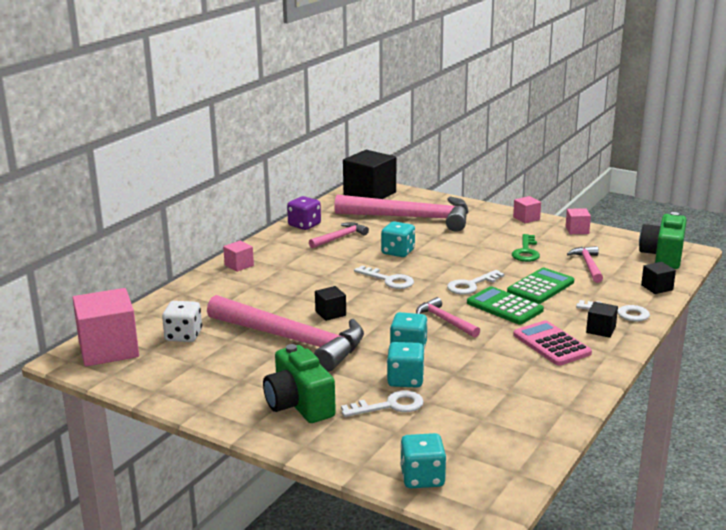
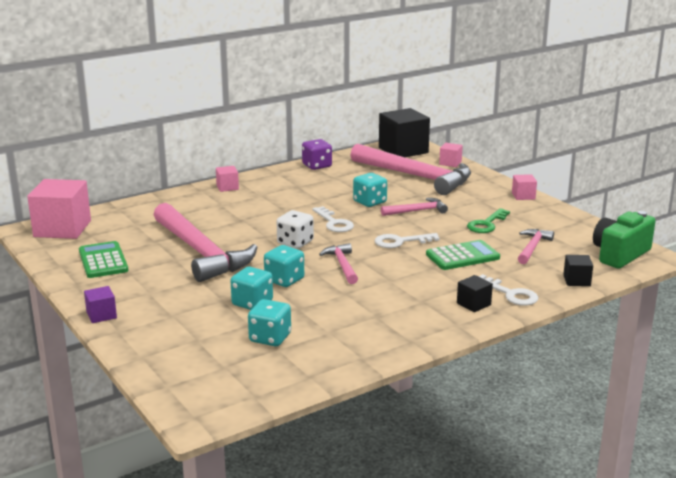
camera: 25 degrees right, 0 degrees up
(183, 336) = (125, 231): white dice -> white dice (295, 242)
(267, 433) = (101, 315): none -> purple cube
(299, 404) = (149, 300): green camera -> none
(330, 313) = (255, 238): black cube -> none
(340, 237) = (334, 181): pink hammer -> pink hammer (417, 211)
(390, 406) = (216, 319): white key -> none
(422, 478) = (176, 379): turquoise dice -> turquoise dice (270, 338)
(504, 307) = (408, 265): green calculator -> green calculator (103, 261)
(551, 344) = (412, 305): pink calculator -> none
(577, 230) = (560, 215): pink cube -> pink cube (450, 163)

